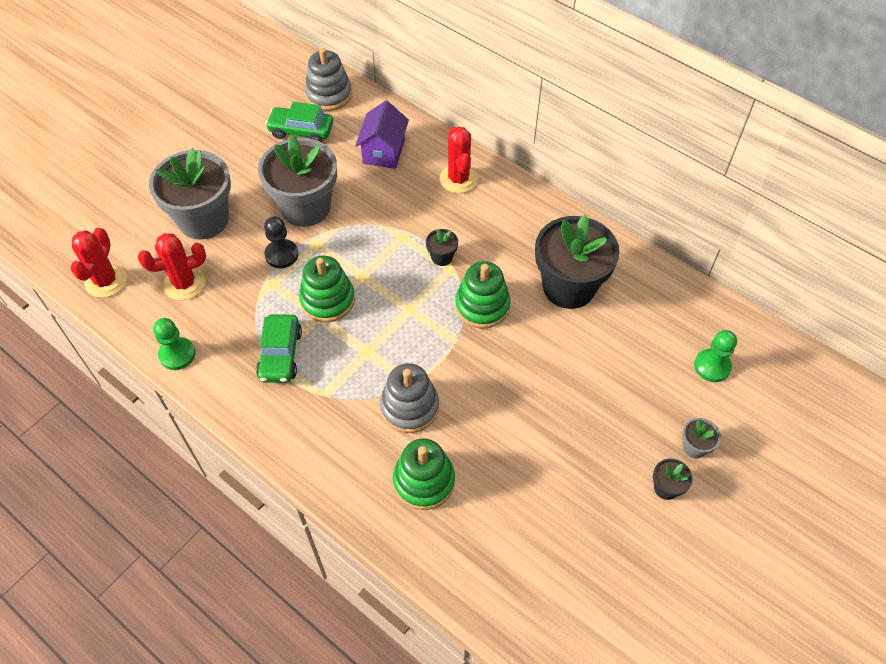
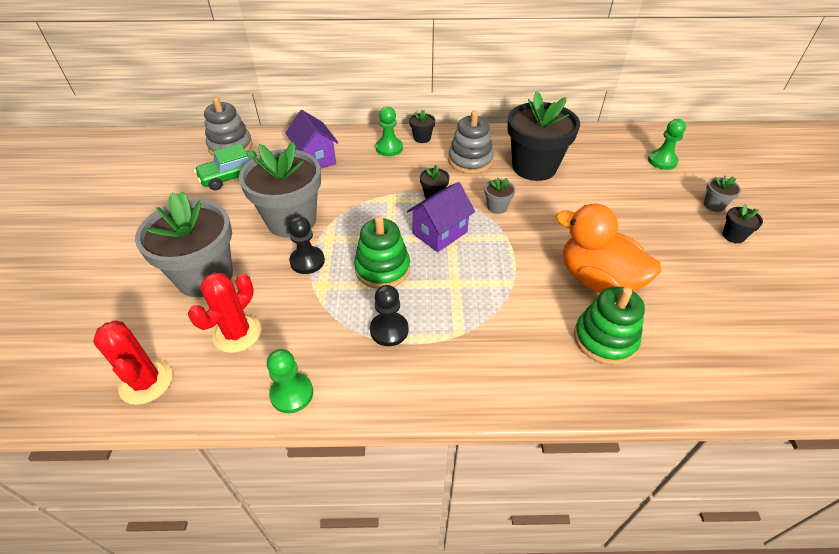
camera: 40 degrees left, 10 degrees down
(280, 355) = (389, 330): green car -> black pawn
(405, 298) = (440, 233): none -> purple house
(409, 407) = (531, 298): grey stacking toy -> grey stacking toy (470, 161)
(458, 179) = (389, 148): red cactus -> green pawn
(482, 306) = (497, 207): green stacking toy -> grey flower pot
(482, 432) = (597, 280): none -> orange duck
(501, 185) = (422, 138): none -> black flower pot

